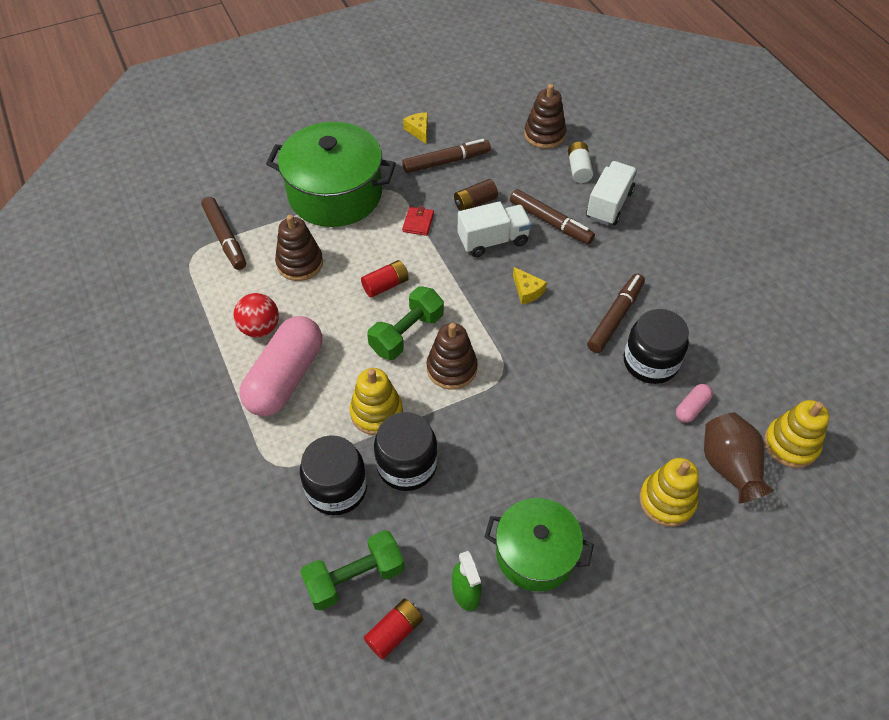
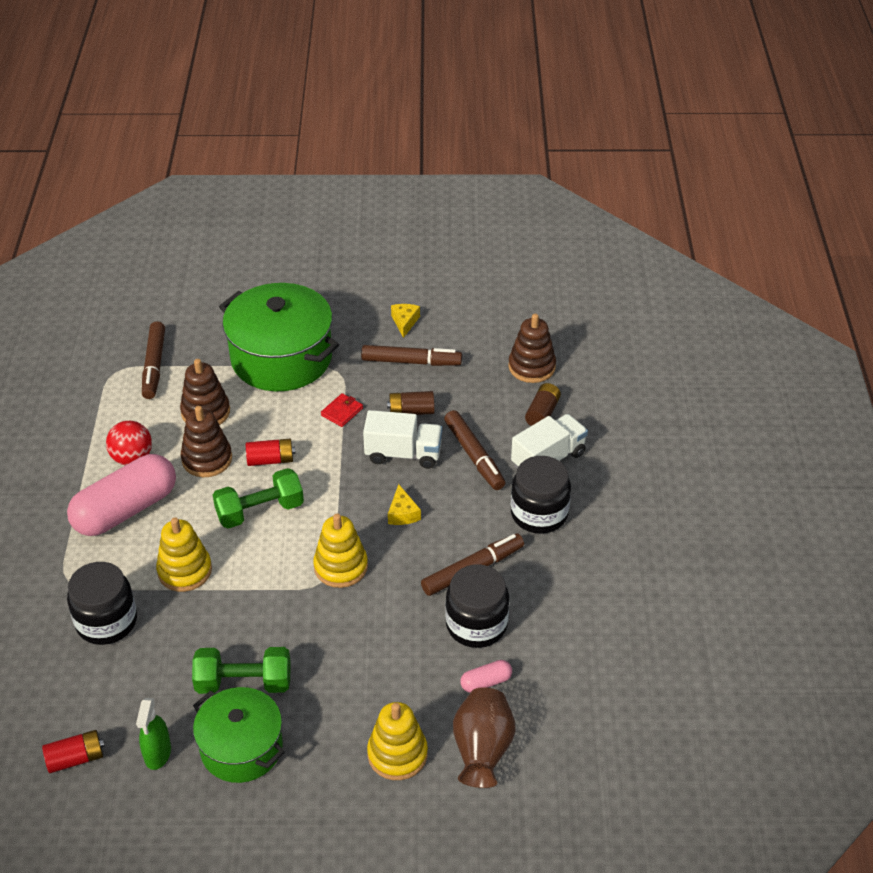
camera: 25 degrees right, 10 degrees down
(355, 577) = (73, 701): green dumbbell -> green dumbbell (244, 683)
(407, 465) = (180, 626): black jar -> black jar (539, 513)
(451, 368) = (279, 558): brown stacking toy -> brown stacking toy (207, 459)
(578, 169) = (542, 413): white battery -> brown battery
(790, 444) = (561, 755): yellow stacking toy -> yellow stacking toy (341, 567)

